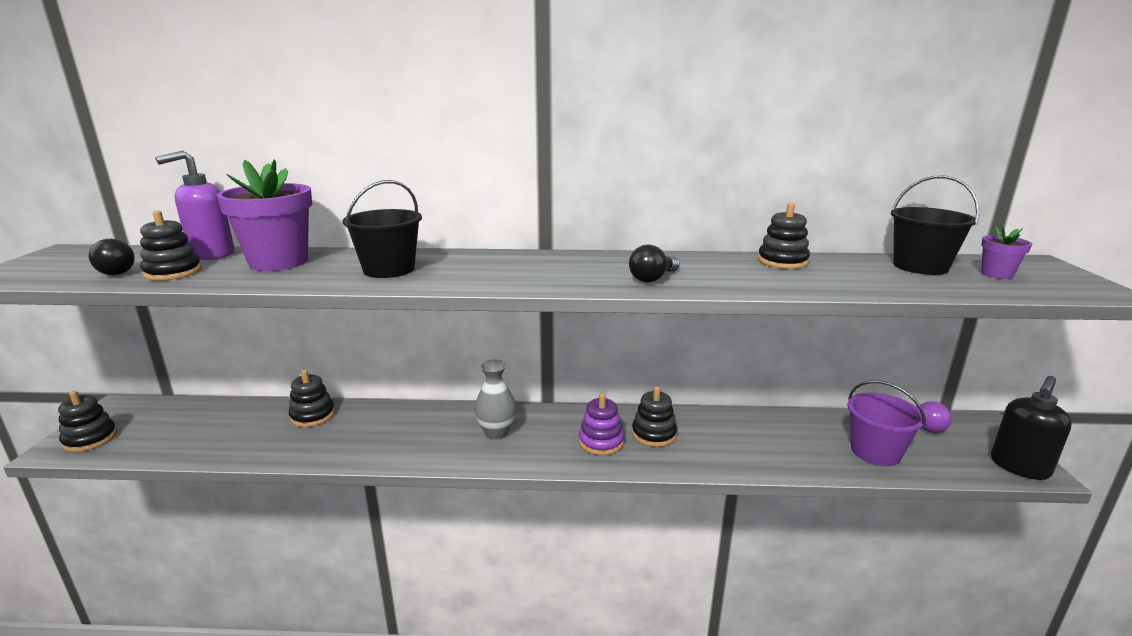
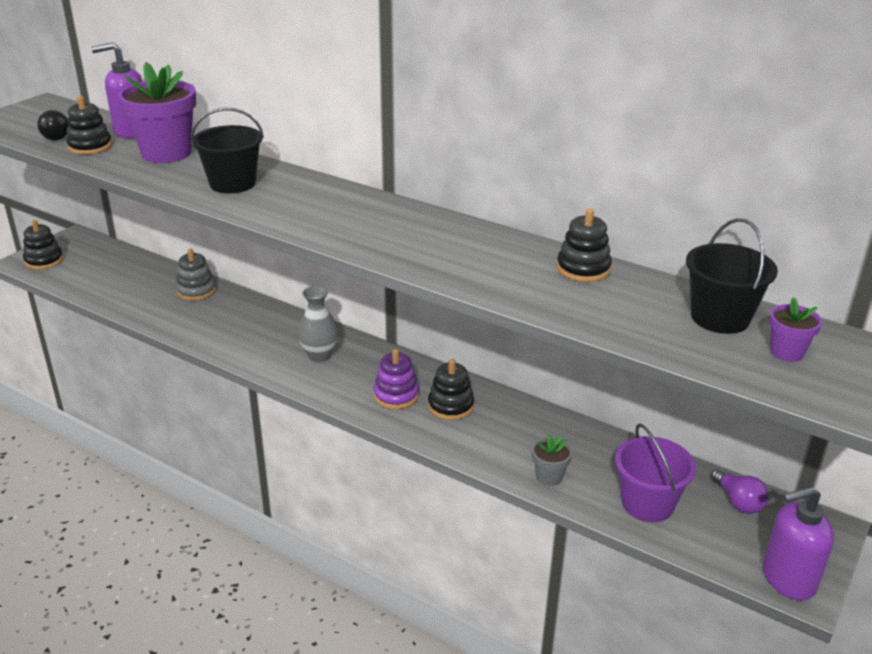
camera: 30 degrees right, 10 degrees up
(312, 415) = (196, 291): black stacking toy -> grey stacking toy
(652, 278) = (423, 254): black light bulb -> none
(790, 460) = (549, 476): none -> grey flower pot
(1019, 467) = (788, 579): black soap dispenser -> purple soap dispenser

